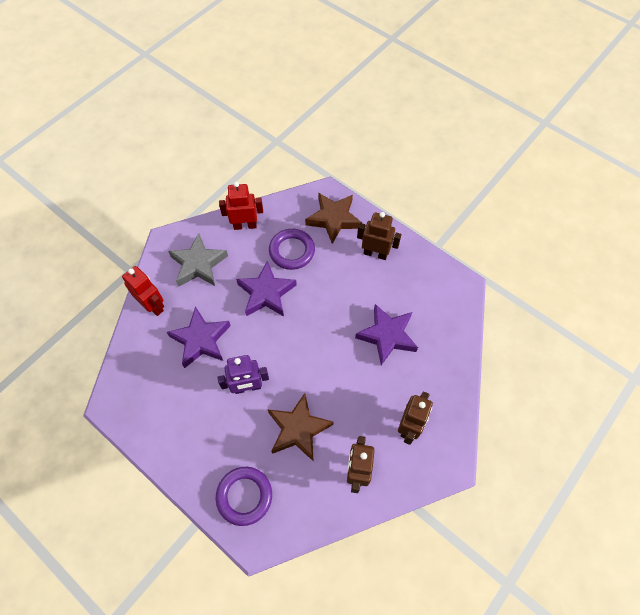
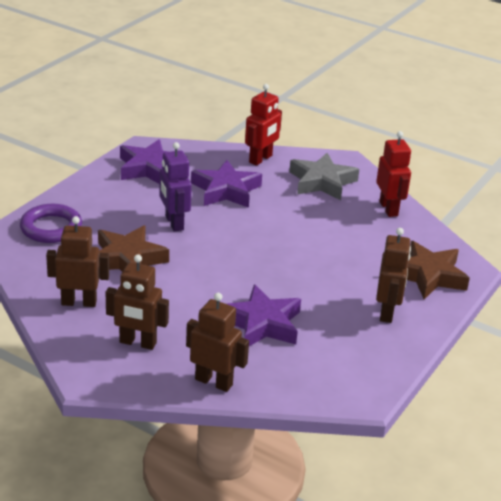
camera: 80 degrees right, 30 degrees down
(266, 293) = (298, 229): purple star -> purple star (150, 168)
(292, 251) = (364, 244): purple ring -> none
(452, 375) = (214, 382): none -> brown robot

